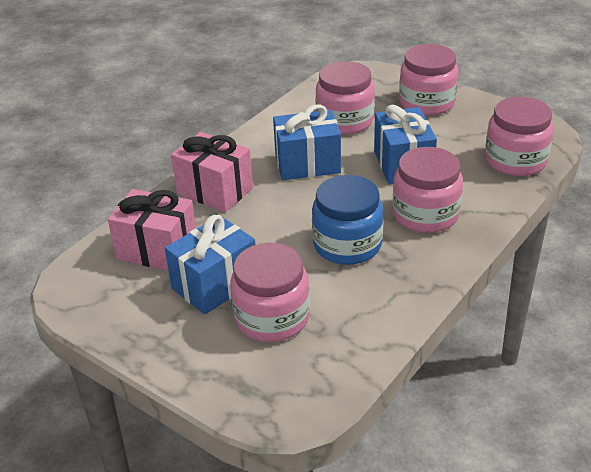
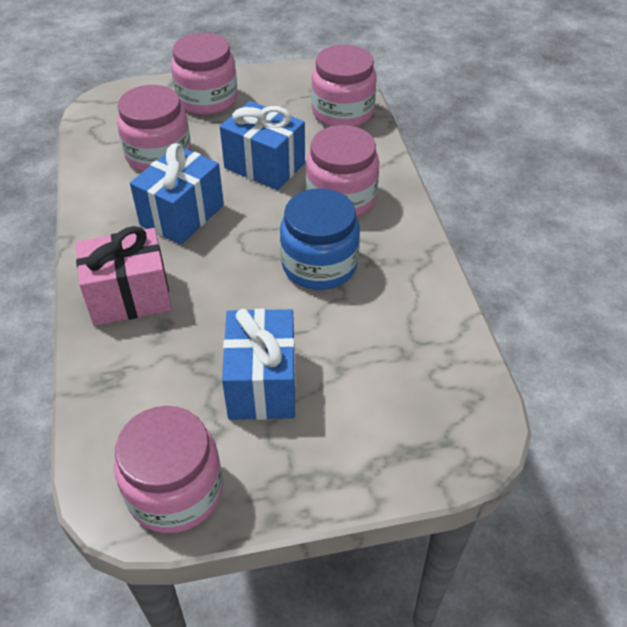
camera: 50 degrees left, 10 degrees up
(157, 250) = (158, 394): pink gift -> none
(272, 317) = (352, 373): pink jar -> pink jar (175, 491)

